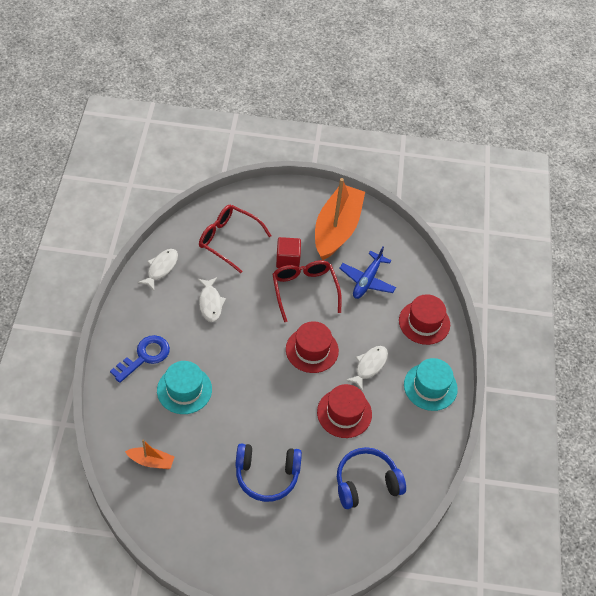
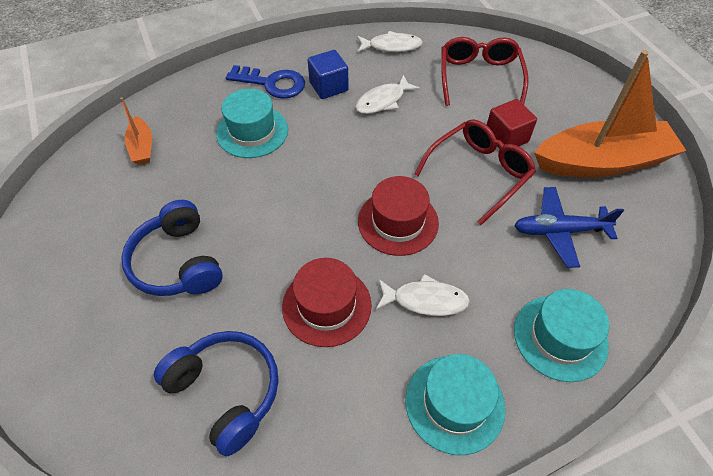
camera: 65 degrees right, 0 degrees up
(173, 325) = (328, 86): none -> blue cube
(424, 322) = (560, 337): red hat -> turquoise hat

